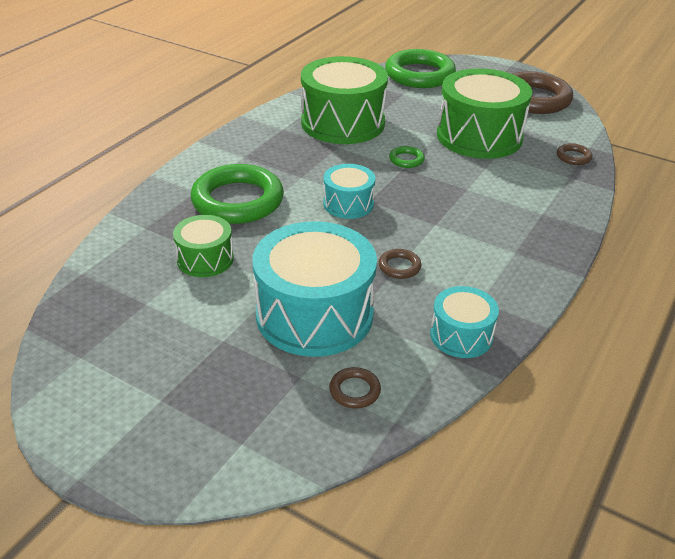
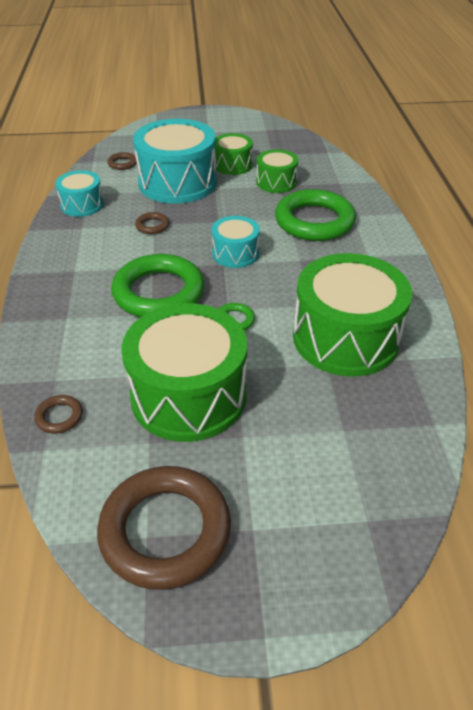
camera: 145 degrees right, 5 degrees up
(216, 310) = (233, 165): none -> green drum
(419, 75) = (370, 494): green ring -> green ring (159, 292)

